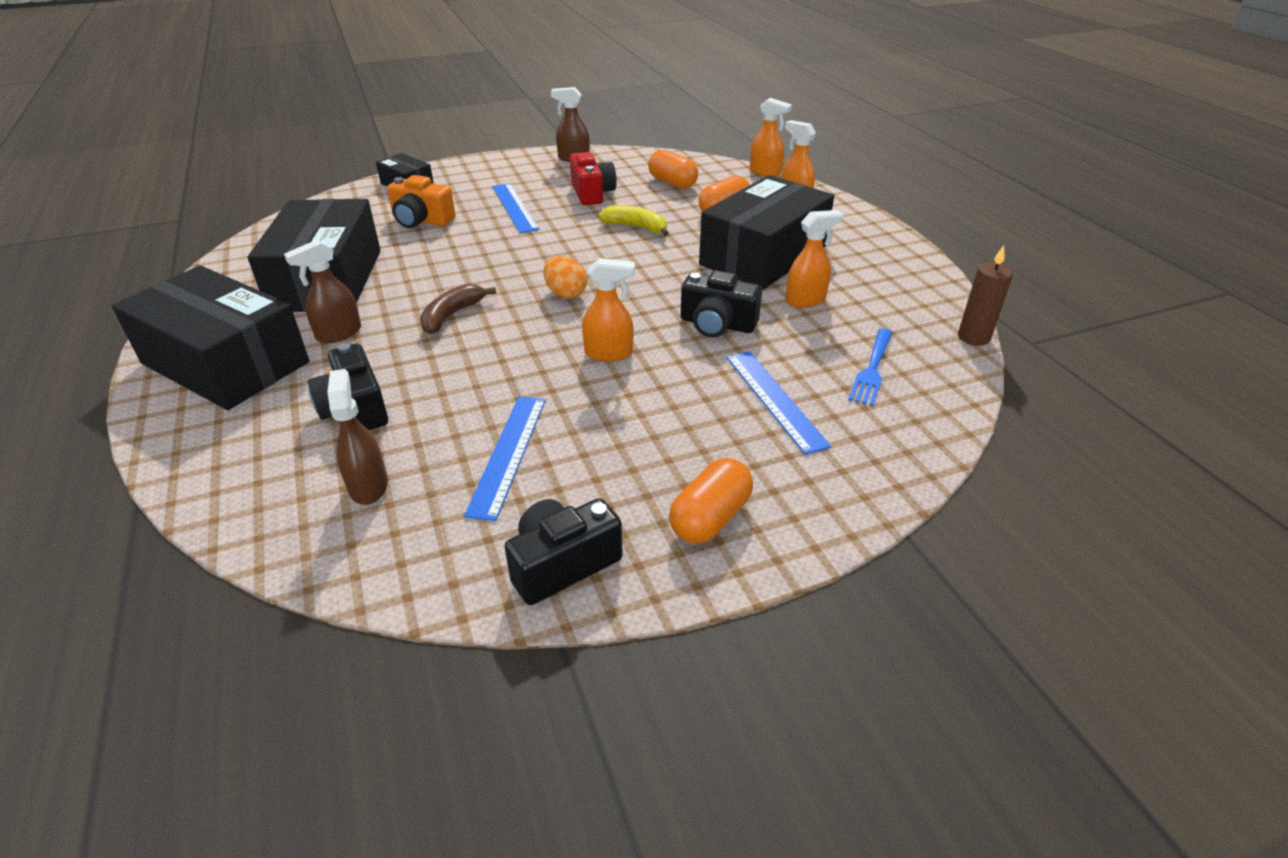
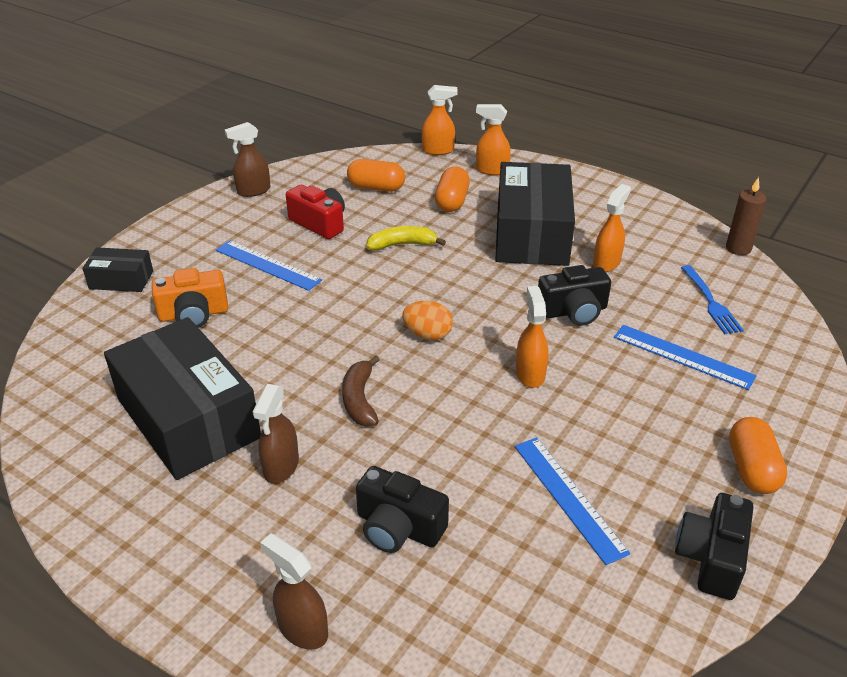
camera: 35 degrees left, 0 degrees up
(225, 363) = (211, 551): black box -> none
(368, 486) = (503, 585): brown spray bottle -> brown spray bottle (302, 629)
(609, 353) = (530, 374): orange spray bottle -> orange spray bottle turned 60 degrees counterclockwise

